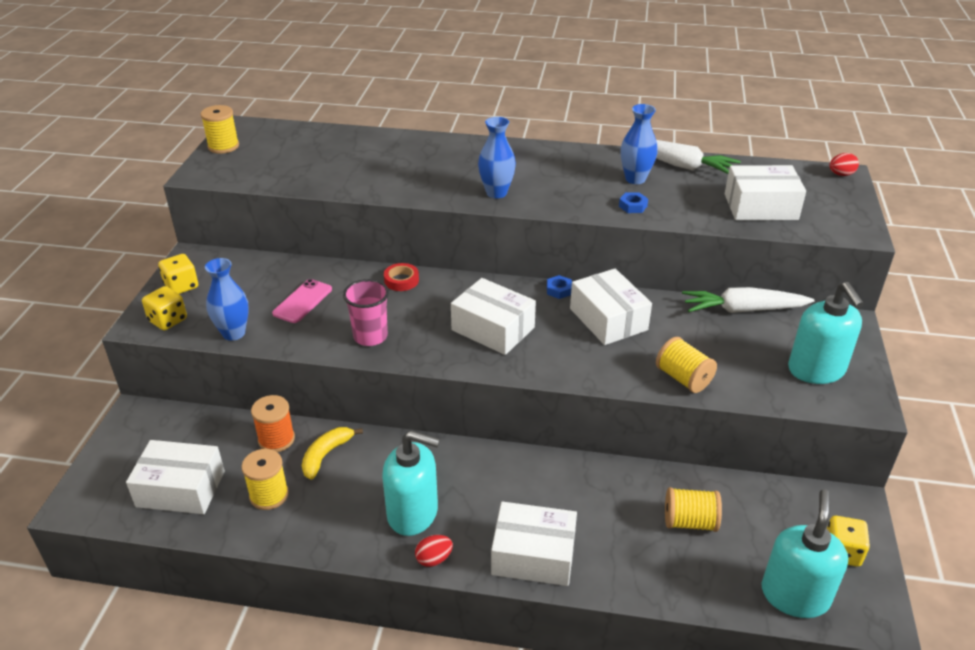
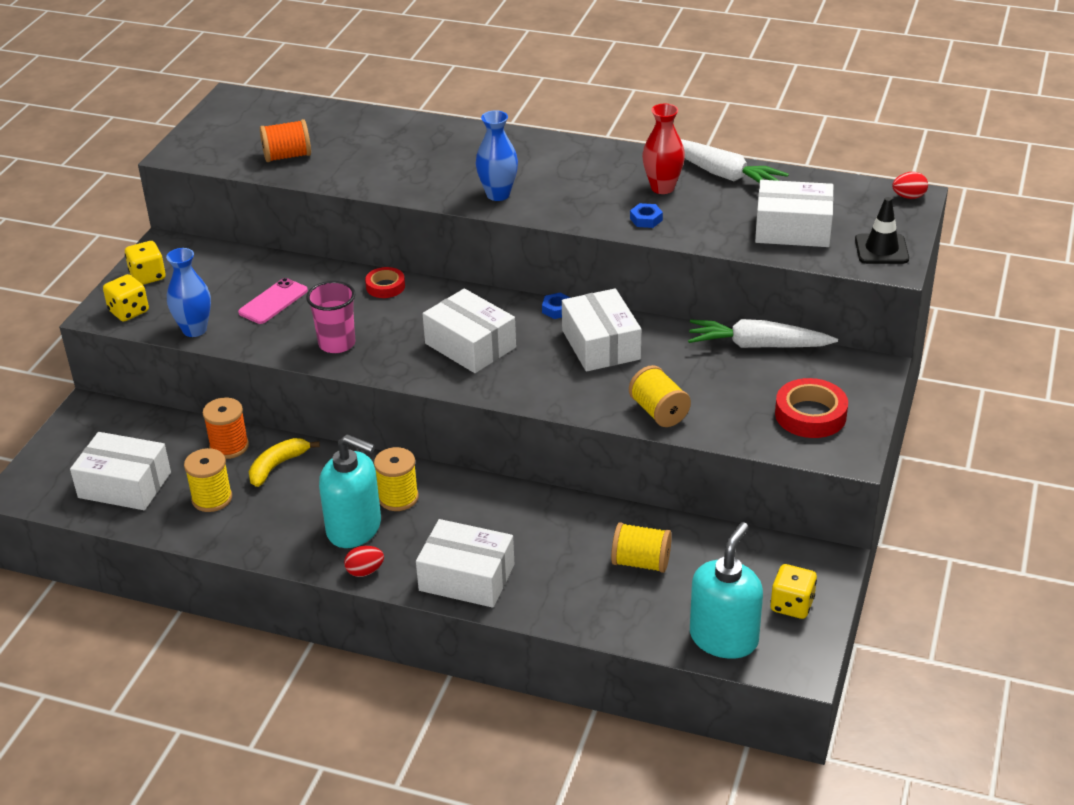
camera: 10 degrees right, 0 degrees up
(223, 146) = (210, 122): yellow spool -> yellow spool (398, 498)
(299, 171) = (287, 156): none -> orange spool
(635, 179) = (662, 188): blue vase -> red vase
(816, 370) = (810, 415): turquoise soap dispenser -> red tape
(843, 219) = (881, 249): none -> black traffic cone

